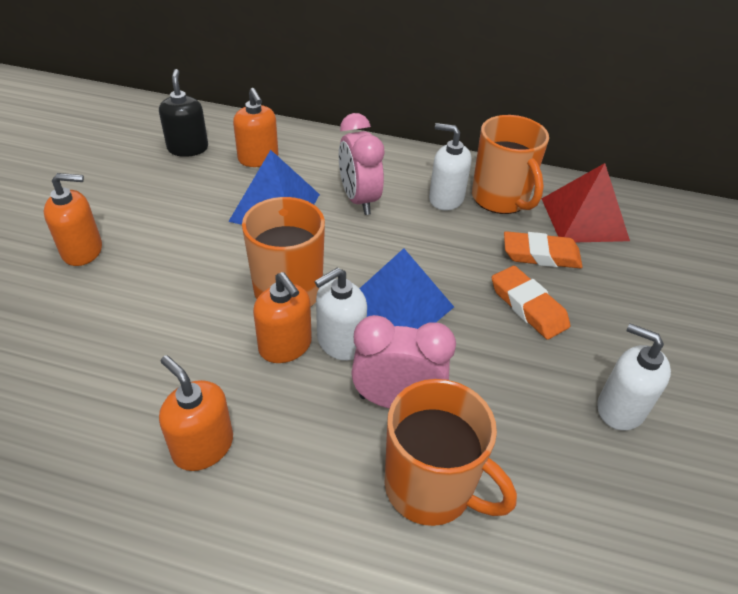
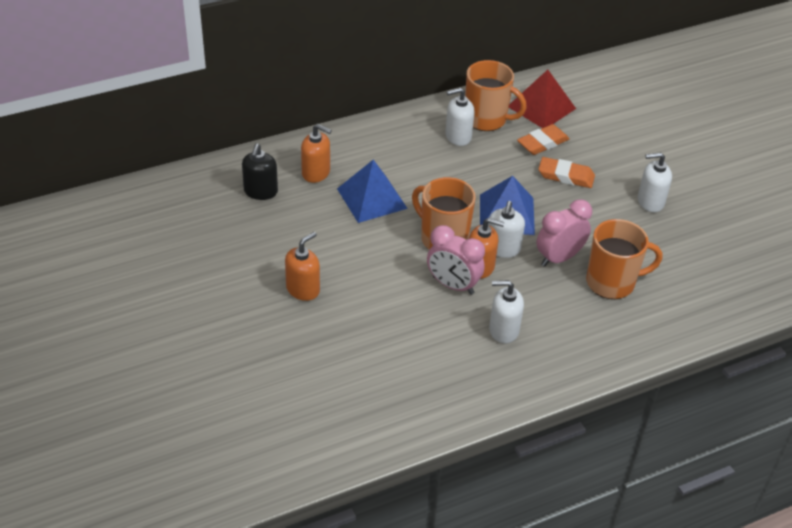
camera: 40 degrees left, 0 degrees up
(188, 148) = (260, 191): black soap dispenser -> black soap dispenser turned 120 degrees counterclockwise
(203, 446) = (503, 330): orange soap dispenser -> white soap dispenser
(359, 200) = (412, 165): pink clock -> pink clock (453, 285)

